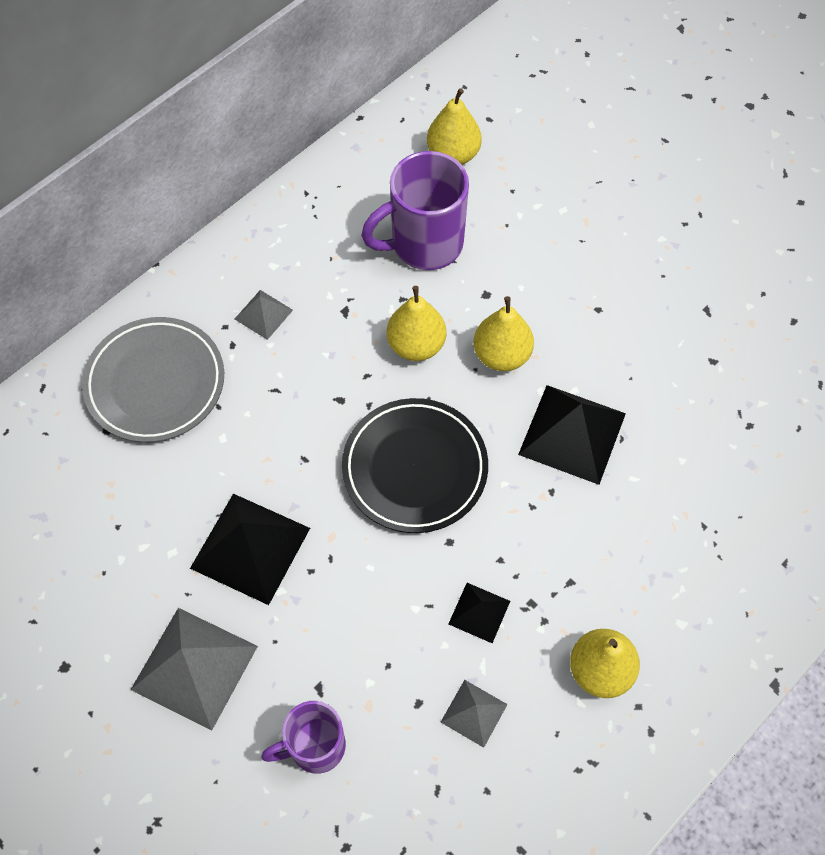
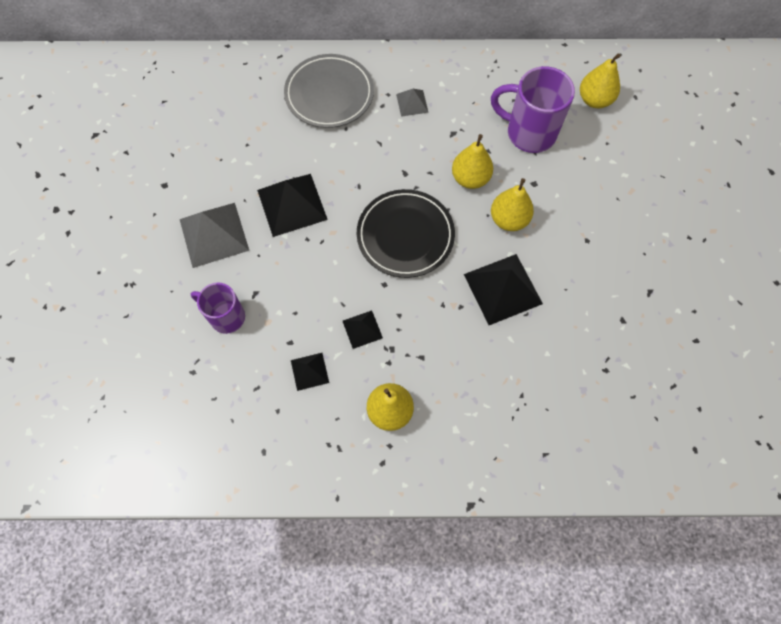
camera: 45 degrees right, 5 degrees up
(474, 713) = (309, 371): grey pyramid -> black pyramid

